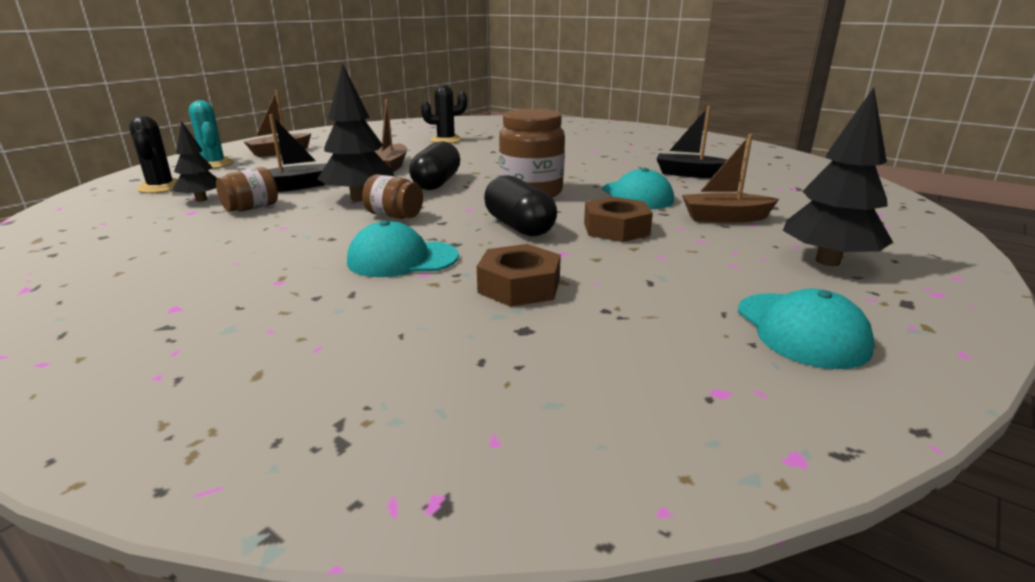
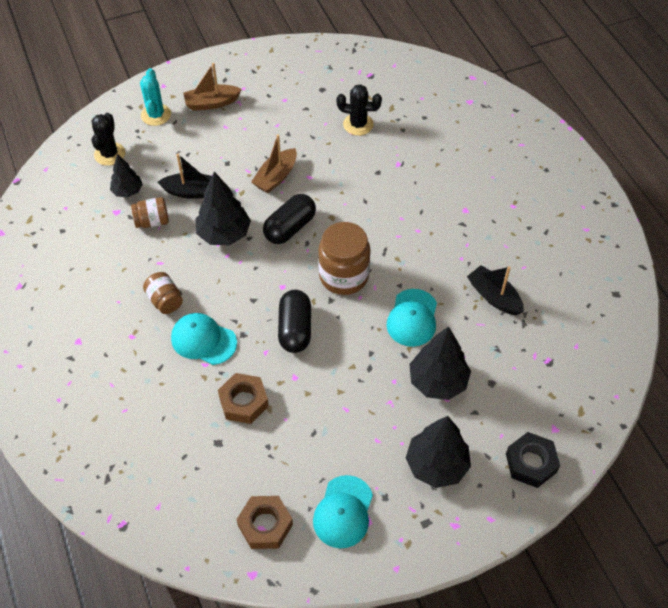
camera: 30 degrees right, 30 degrees up
(394, 216) = (230, 276): brown jar -> brown jar (165, 300)
(616, 229) = (351, 362): brown nut -> brown nut (265, 525)
(724, 218) = (437, 381): brown boat -> black tree
(904, 234) = (531, 463): none -> black nut

